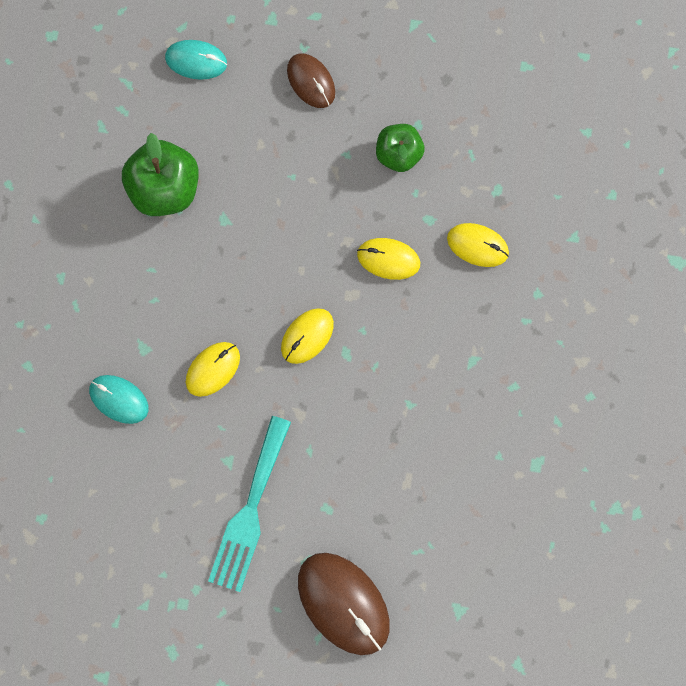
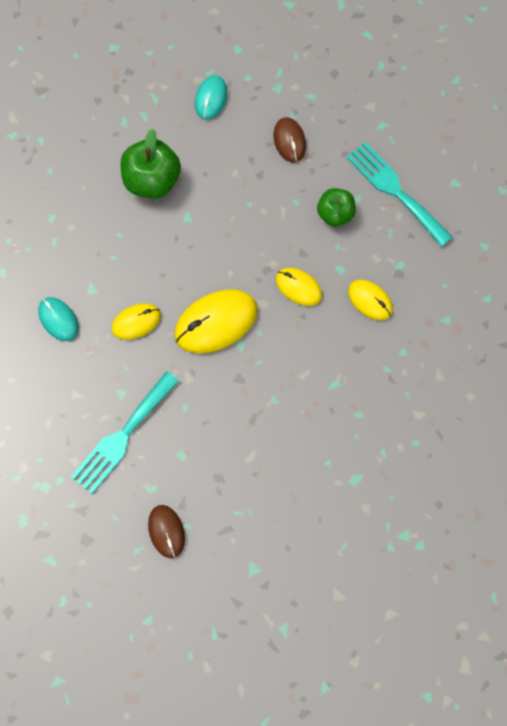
camera: 20 degrees right, 5 degrees down
(196, 60) = (211, 98): turquoise mouse -> turquoise mouse turned 75 degrees clockwise
(307, 336) = (216, 322): yellow mouse -> yellow mouse, size x1.72
(343, 603) = (166, 531): brown mouse -> brown mouse, size x0.58
(459, 100) = (395, 190): none -> turquoise fork

